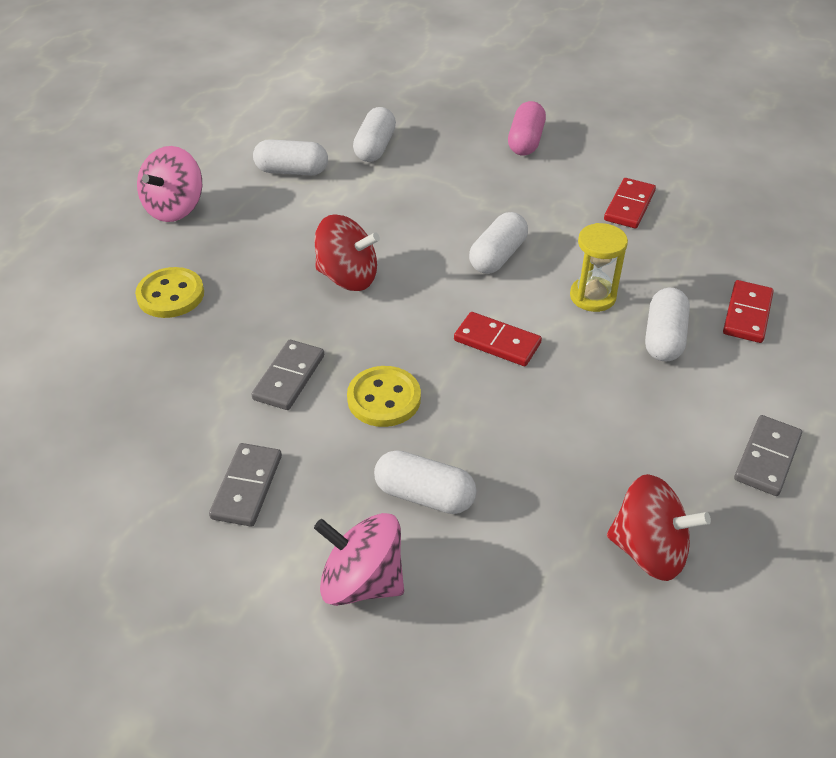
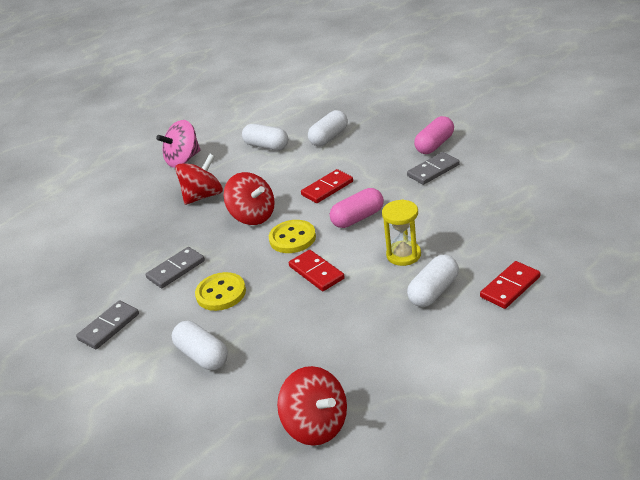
camera: 30 degrees right, 10 degrees down
(170, 295) = (146, 210): yellow button -> yellow button (292, 238)
(249, 259) = (203, 196): none -> red spinning top
(362, 581) = (131, 396): pink spinning top -> none
(498, 256) = (358, 218): white capsule -> pink capsule
(629, 206) = (477, 198): red domino -> red domino (327, 188)
(767, 458) = (447, 387): grey domino -> grey domino (433, 170)

